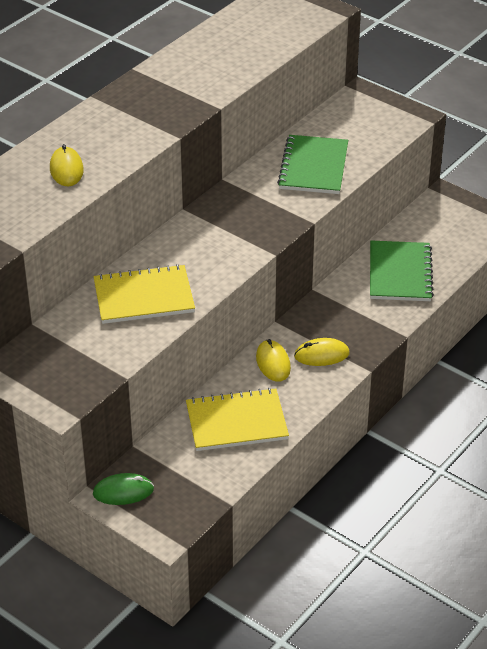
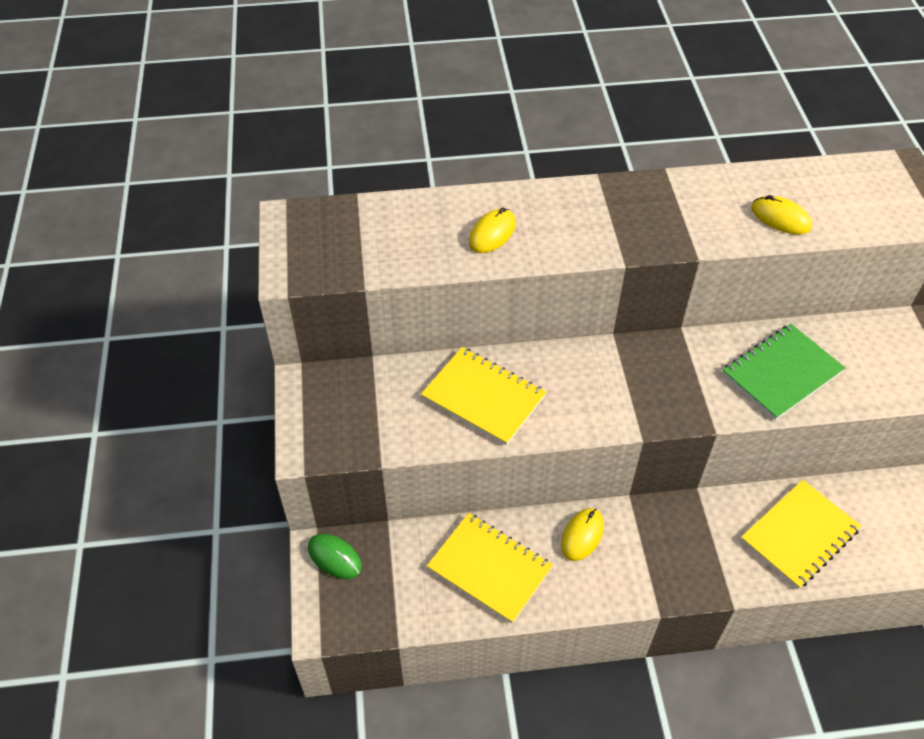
camera: 45 degrees right, 10 degrees up
(321, 355) = (633, 562): yellow mouse -> yellow mouse (780, 218)
(399, 273) = (799, 535): green notebook -> yellow notebook

